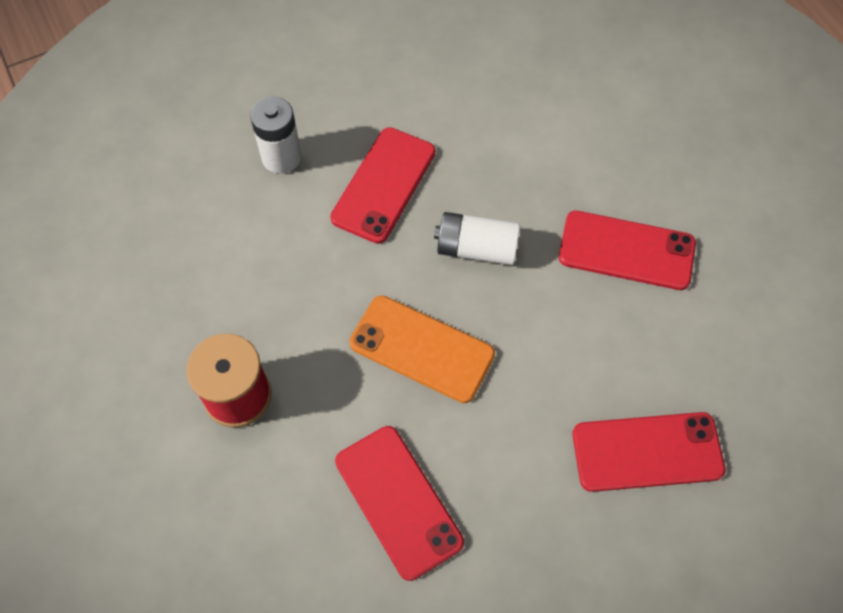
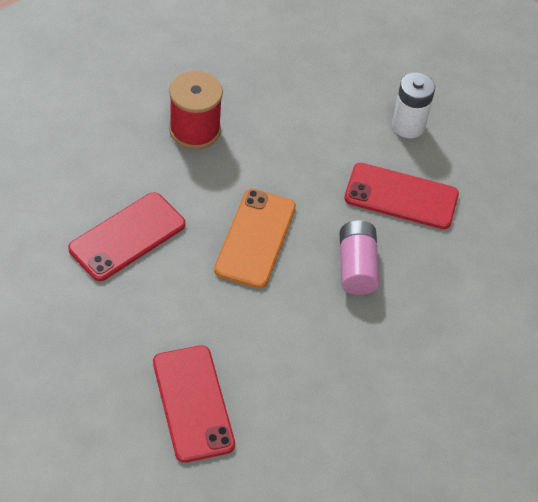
camera: 75 degrees right, 10 degrees down
(476, 248) = (356, 267): white battery -> pink battery
(626, 251) = (383, 380): red phone -> none

